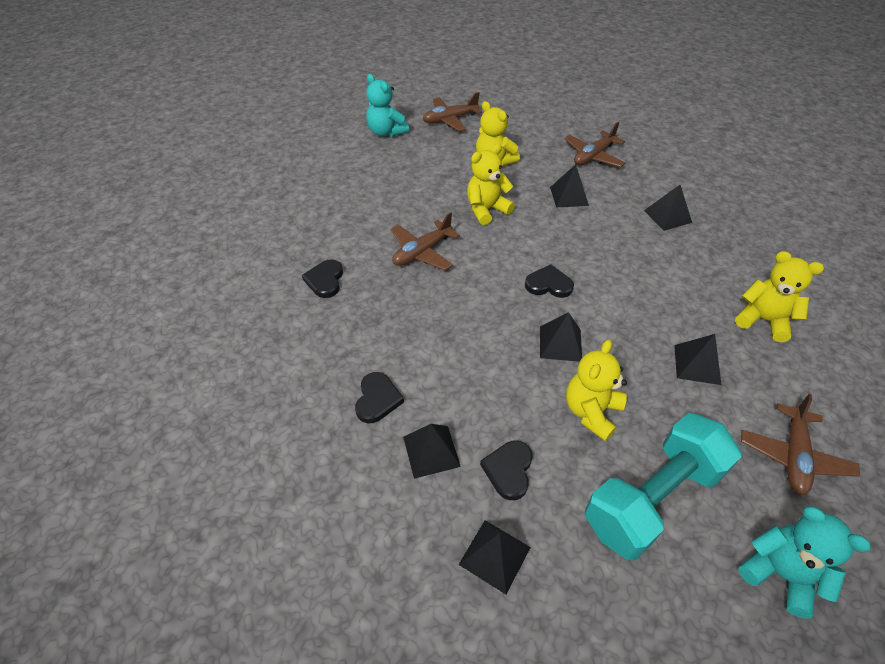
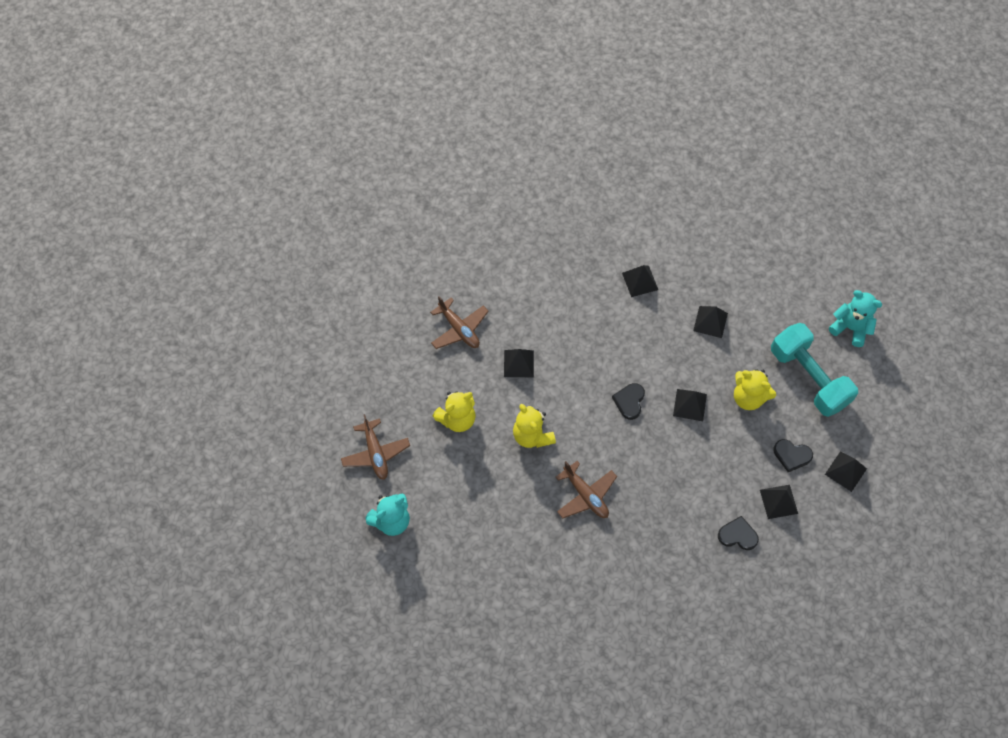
camera: 85 degrees left, 15 degrees up
(325, 280) = (616, 576): black heart -> none
(667, 216) = (553, 292): black pyramid -> black pyramid (640, 281)
(763, 320) = (672, 266): yellow teddy bear -> none
(779, 573) = (850, 328): turquoise teddy bear -> turquoise teddy bear turned 75 degrees clockwise
(793, 456) = (780, 292): brown plane -> none

